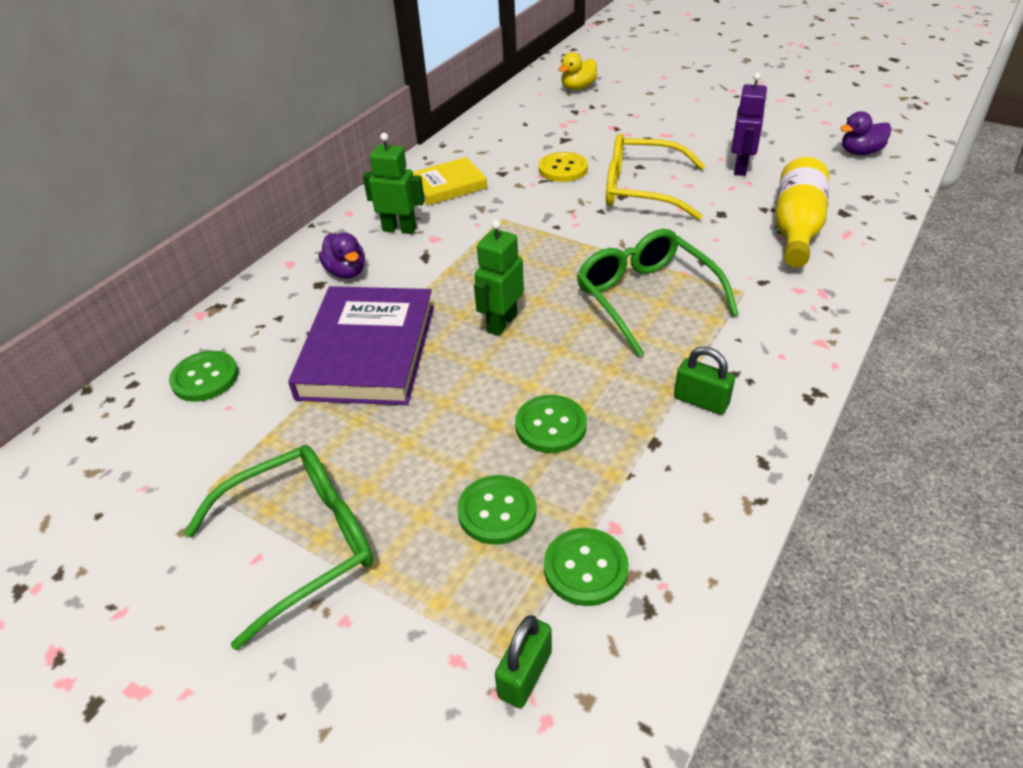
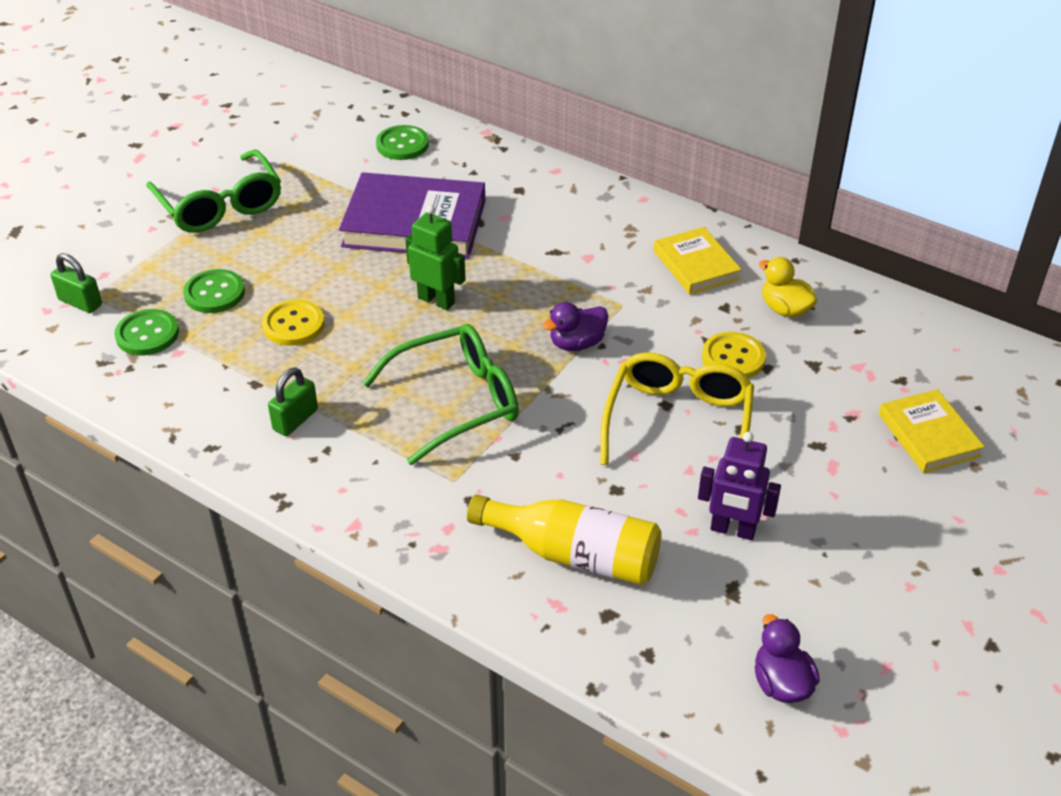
camera: 90 degrees right, 0 degrees up
(346, 272) = (536, 204): purple duck -> purple duck (577, 343)
(399, 229) = (607, 233): green robot -> none
(551, 426) = (293, 325): green button -> yellow button
(578, 87) = (981, 388): yellow duck -> yellow duck (785, 309)
(626, 104) = (929, 435): none -> yellow book

